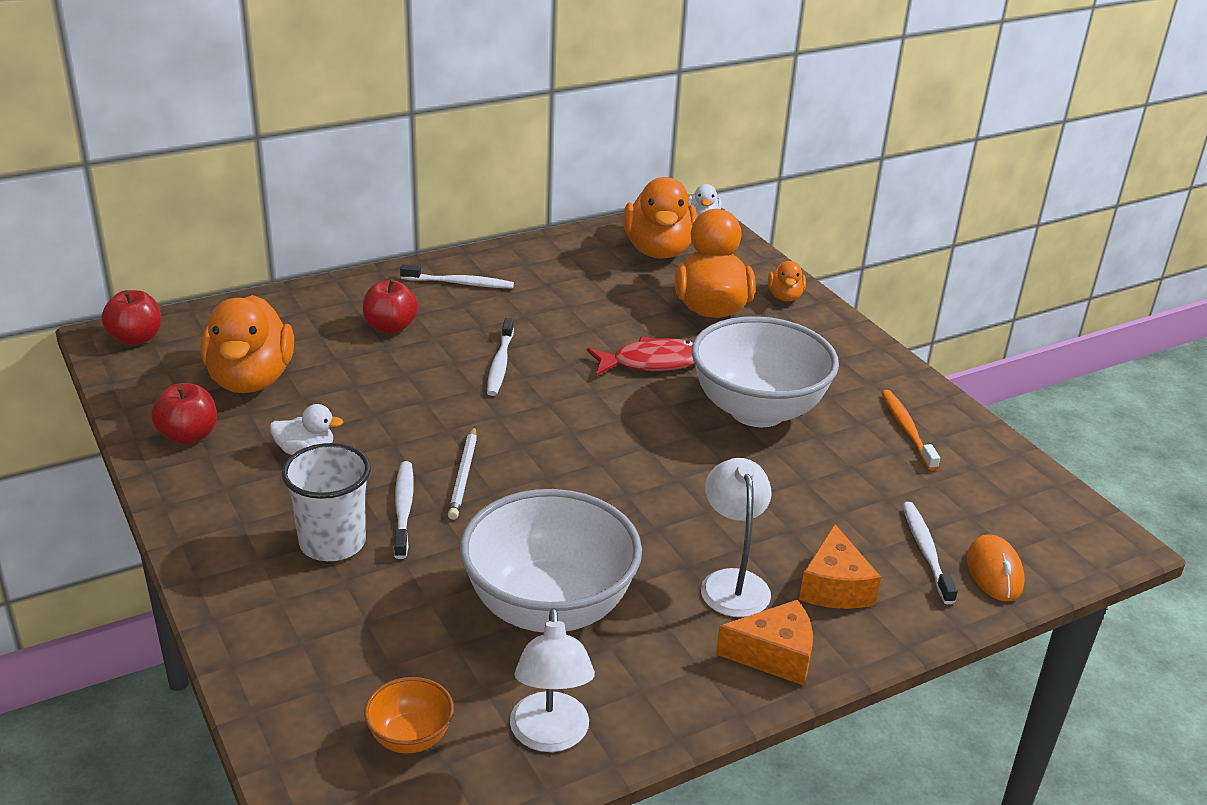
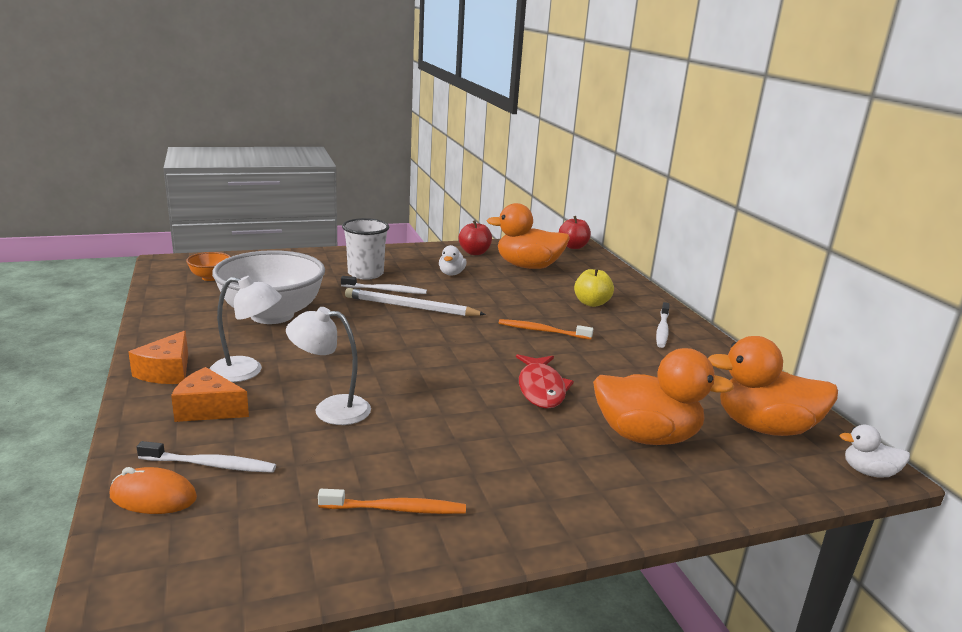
camera: 100 degrees right, 10 degrees down
(390, 327) = (591, 303): red apple -> yellow apple
(464, 475) = (410, 307): white pencil -> white pencil, size x1.52
(500, 364) = (542, 331): white toothbrush -> orange toothbrush
(550, 736) = (177, 303): white lamp -> white lamp (331, 409)
(757, 410) = (455, 425): white bowl -> none
(785, 297) = (683, 491): orange duck -> none

